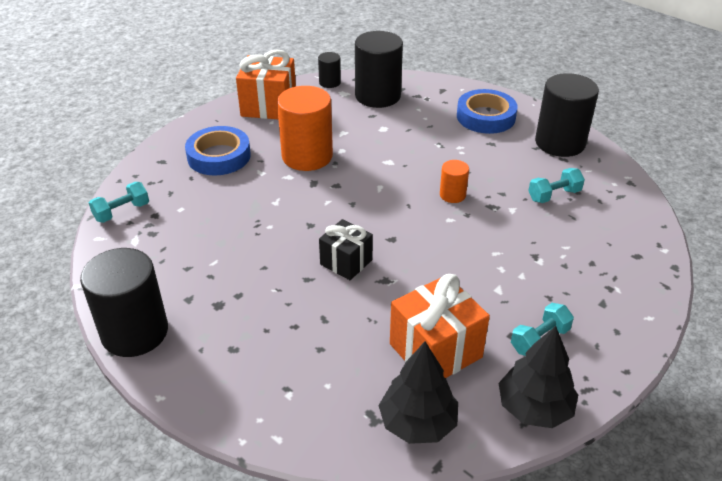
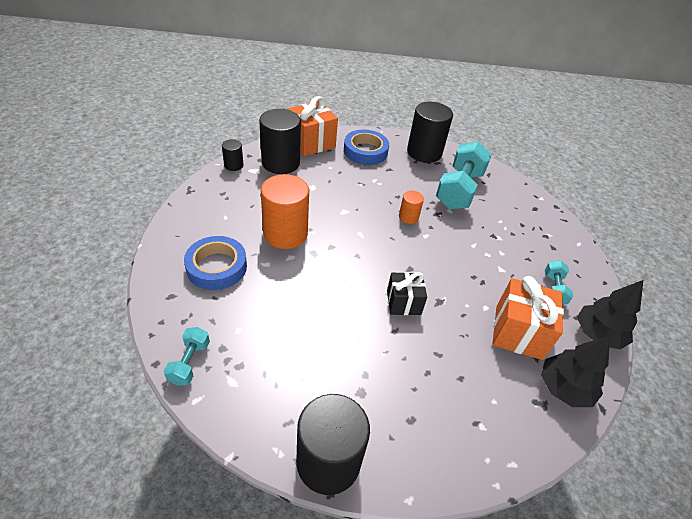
camera: 45 degrees left, 5 degrees up
(269, 106) = (208, 204): orange gift -> orange gift (311, 142)
(554, 195) = (459, 190): turquoise dumbbell -> turquoise dumbbell, size x2.05

